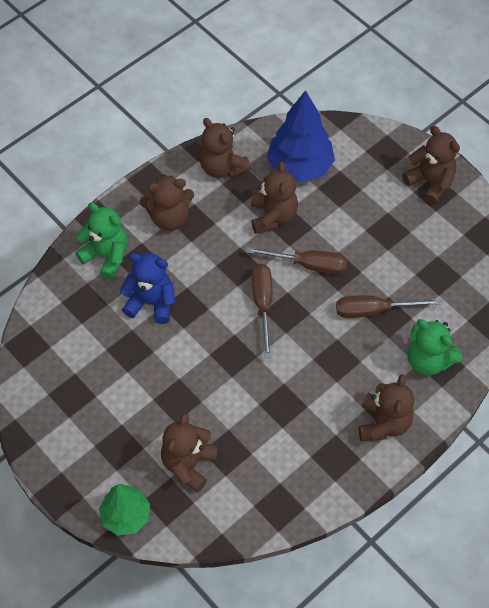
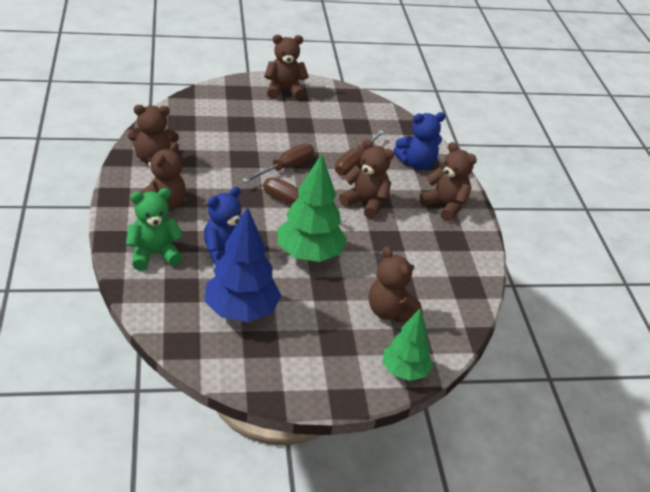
camera: 60 degrees left, 20 degrees down
(206, 359) = (309, 254): none -> green tree
(273, 216) = (226, 160): brown teddy bear -> brown teddy bear (365, 203)
(299, 167) = (201, 128): blue tree -> blue tree (241, 311)
(428, 360) = (416, 163): green teddy bear -> blue teddy bear

